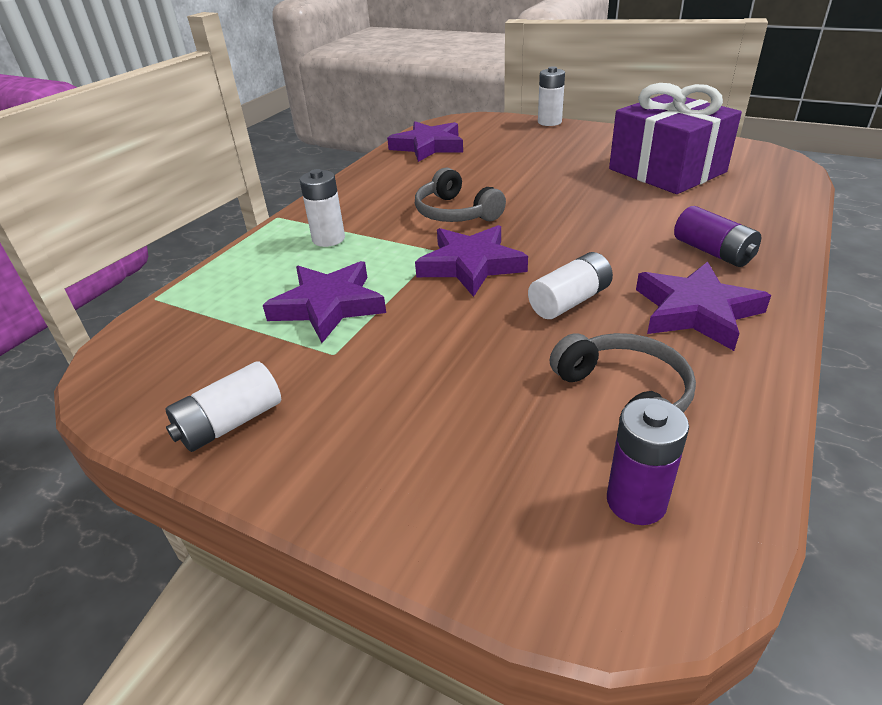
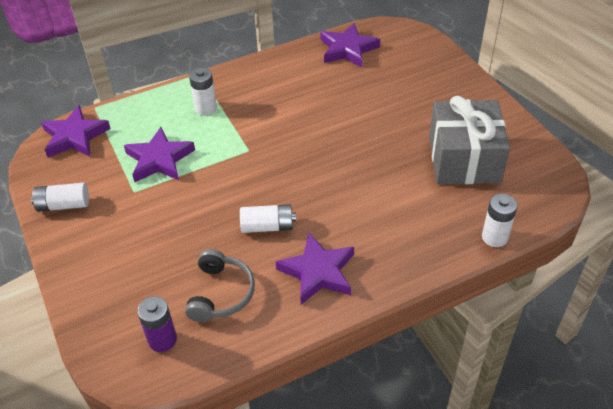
camera: 35 degrees right, 10 degrees up
(455, 213) = (291, 124): grey headphones -> none
(471, 265) = (251, 171): purple star -> purple star (75, 136)
(549, 122) = (458, 64): white battery -> white battery (494, 237)
(667, 170) = (464, 159): purple gift -> grey gift
(713, 252) = (387, 241): purple battery -> none

